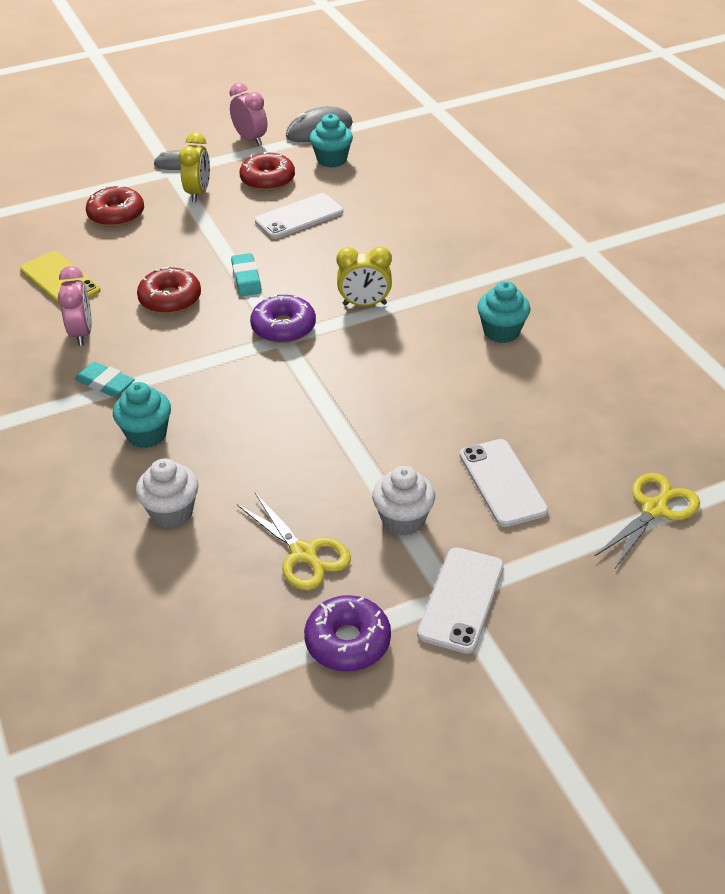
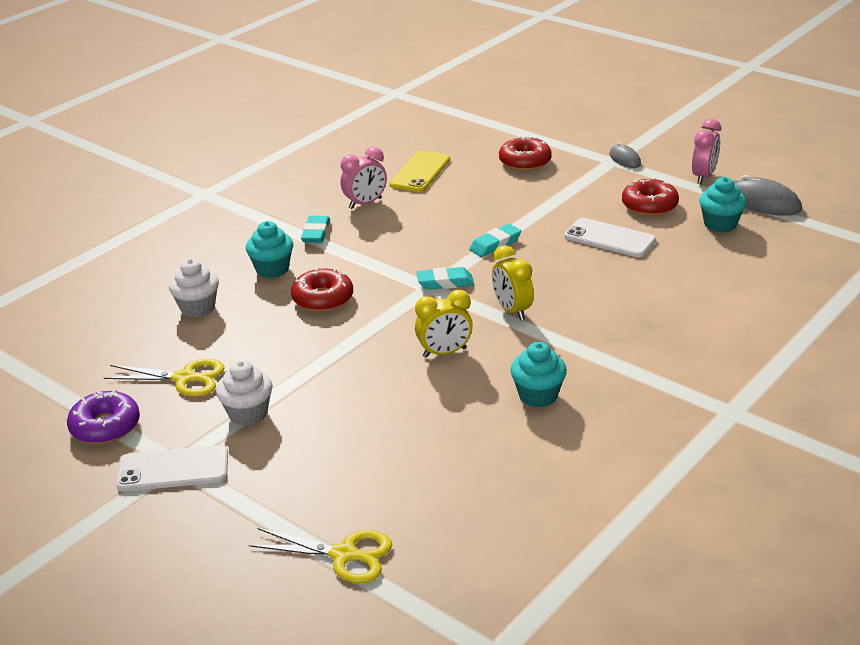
camera: 65 degrees right, 10 degrees down
(170, 299) = (437, 222): red donut -> red donut (323, 299)
(198, 193) = (593, 183): yellow clock -> yellow clock (444, 353)
(283, 327) = (445, 282): purple donut -> turquoise eraser
(304, 554) = (185, 378): yellow scissors -> yellow scissors turned 105 degrees counterclockwise
(502, 483) = (324, 453): white phone -> none

